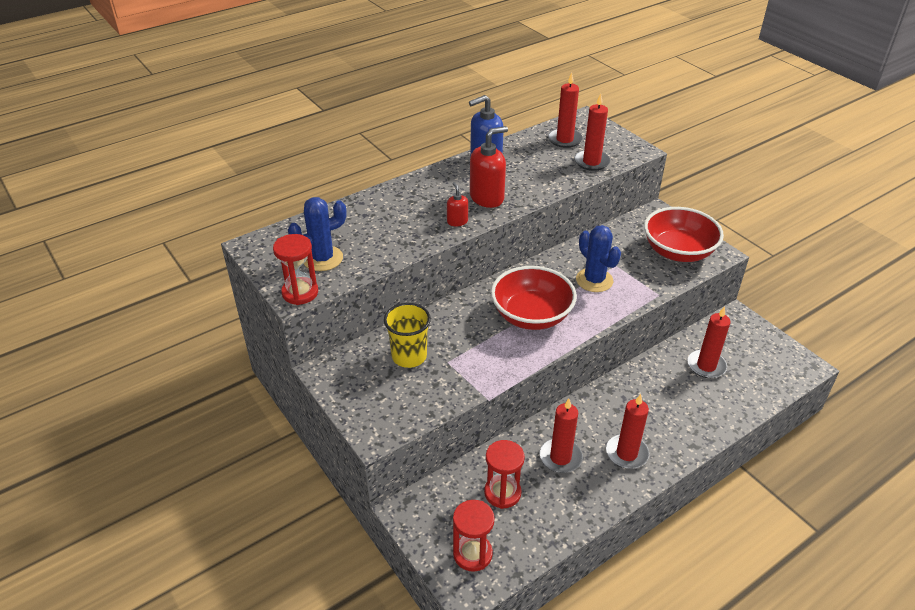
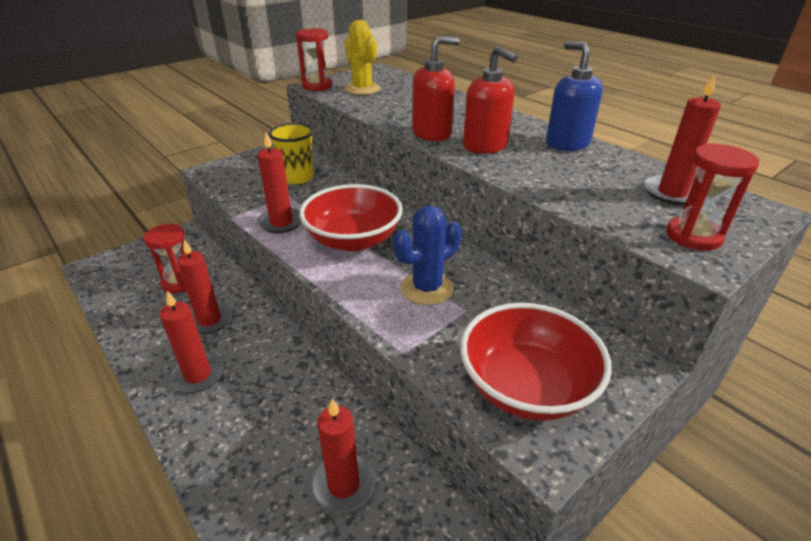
camera: 85 degrees right, 5 degrees down
(322, 258) = (362, 89): blue cactus -> yellow cactus
(457, 221) = (432, 133): red soap dispenser -> red soap dispenser, size x1.91
(472, 554) = (124, 268): red hourglass -> red hourglass (693, 236)
(591, 162) = (623, 214): red candle -> red candle (281, 222)

